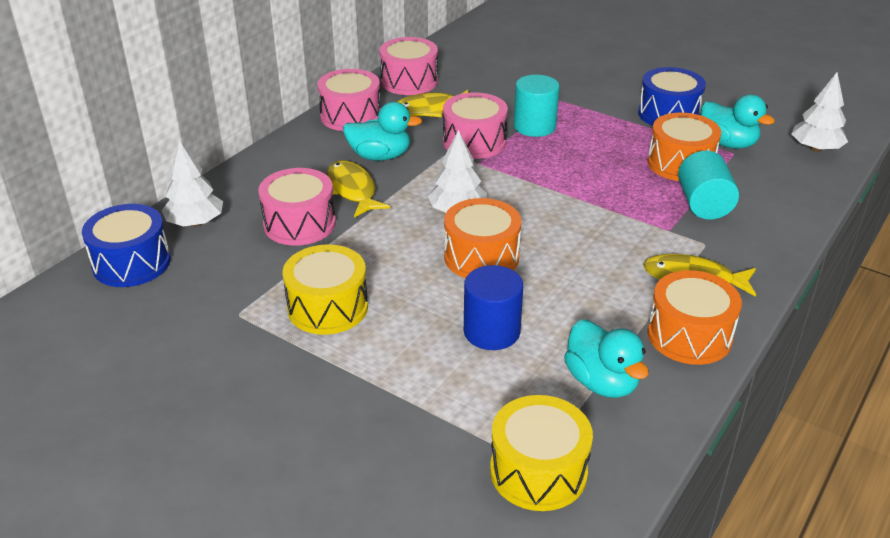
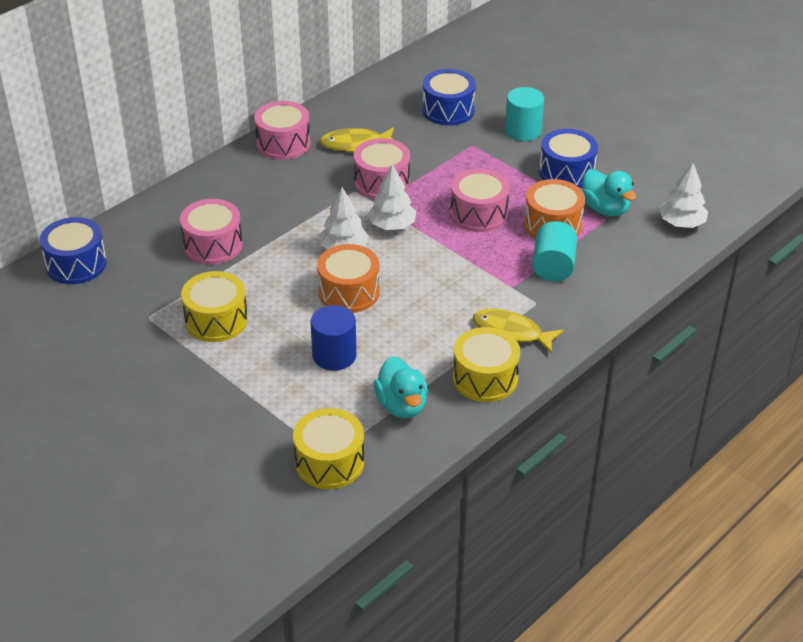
camera: 10 degrees right, 5 degrees up
(195, 223) = (131, 234): white tree -> white tree (392, 225)
(352, 190) = (264, 218): yellow fish -> none
(380, 156) = (296, 188): turquoise duck -> none
(409, 81) = (346, 111): pink drum -> pink drum (478, 214)
(517, 71) = (448, 110): none -> blue drum
(534, 126) = (440, 172): turquoise cylinder -> turquoise cylinder (523, 131)
(689, 335) = (485, 378): orange drum -> yellow drum

